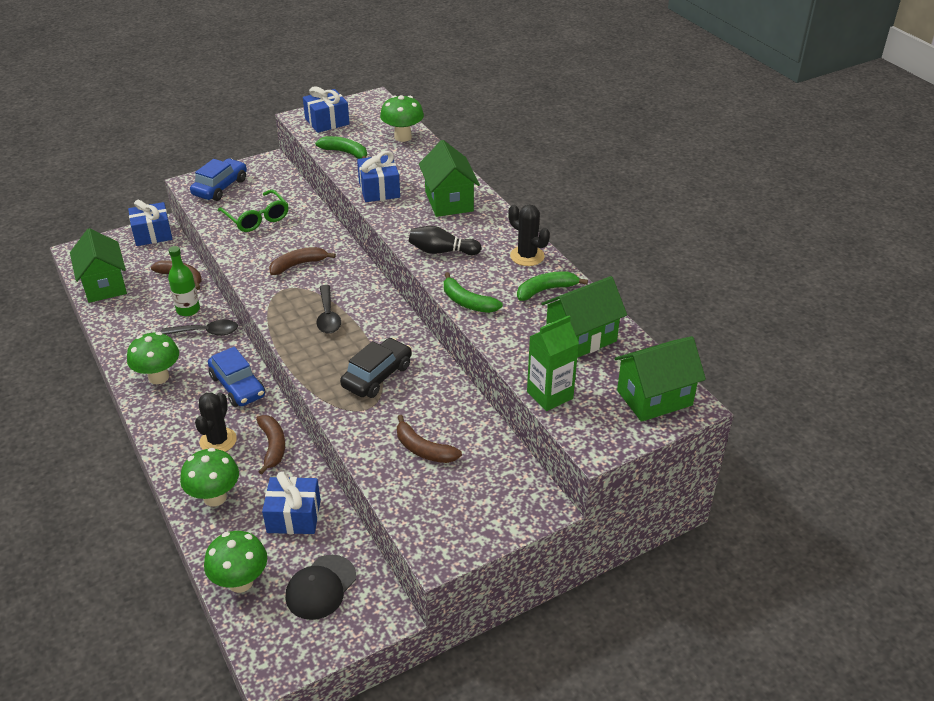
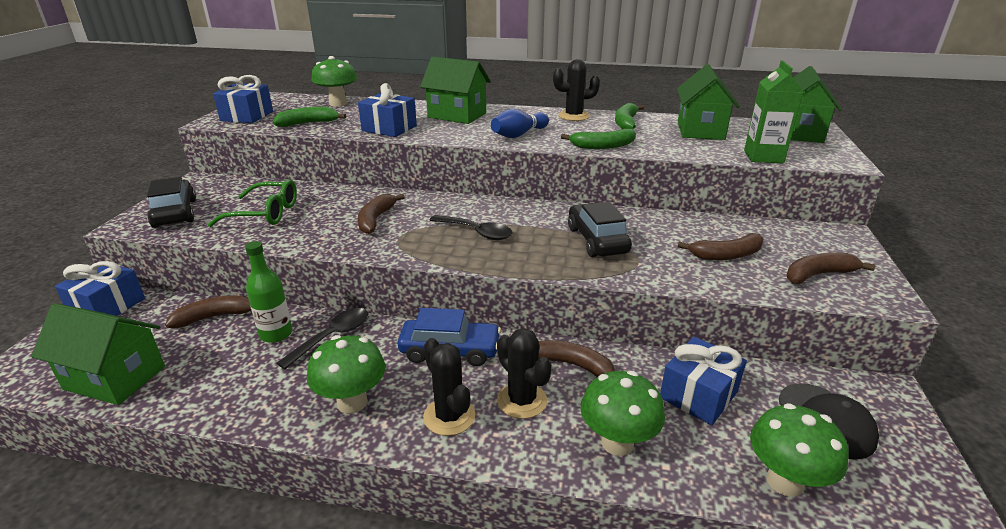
camera: 50 degrees left, 10 degrees down
(179, 419) = (449, 416): none -> black cactus
(220, 187) = (175, 213): blue car -> black car
(441, 508) = (818, 275): none -> brown banana
(442, 251) = (519, 135): black bowling pin -> blue bowling pin

